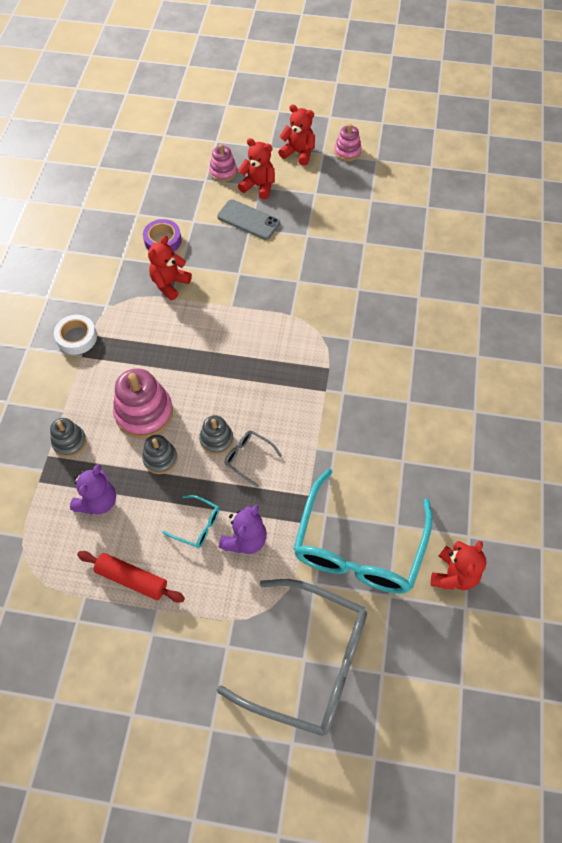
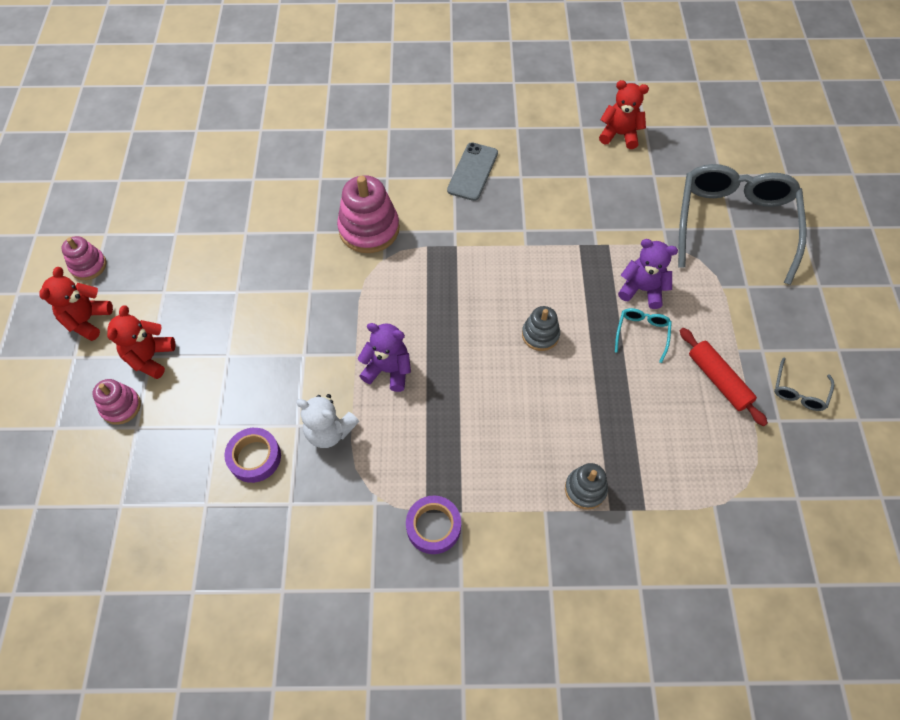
camera: 100 degrees left, 0 degrees up
(77, 337) = (433, 526): white tape -> purple tape
(98, 501) = (648, 436): purple teddy bear -> purple teddy bear (388, 370)
(132, 579) = (718, 380): red rolling pin -> red rolling pin turned 45 degrees counterclockwise
(144, 413) = (525, 415): pink stacking toy -> pink stacking toy (369, 229)
(160, 459) = (578, 385): grey stacking toy -> none
(170, 284) = (329, 431): red teddy bear -> white teddy bear
(248, 220) = (212, 359): grey phone -> grey phone (473, 172)
(248, 458) = (553, 301): grey glasses -> grey glasses (799, 391)
(359, 546) = (617, 201): turquoise glasses -> none

